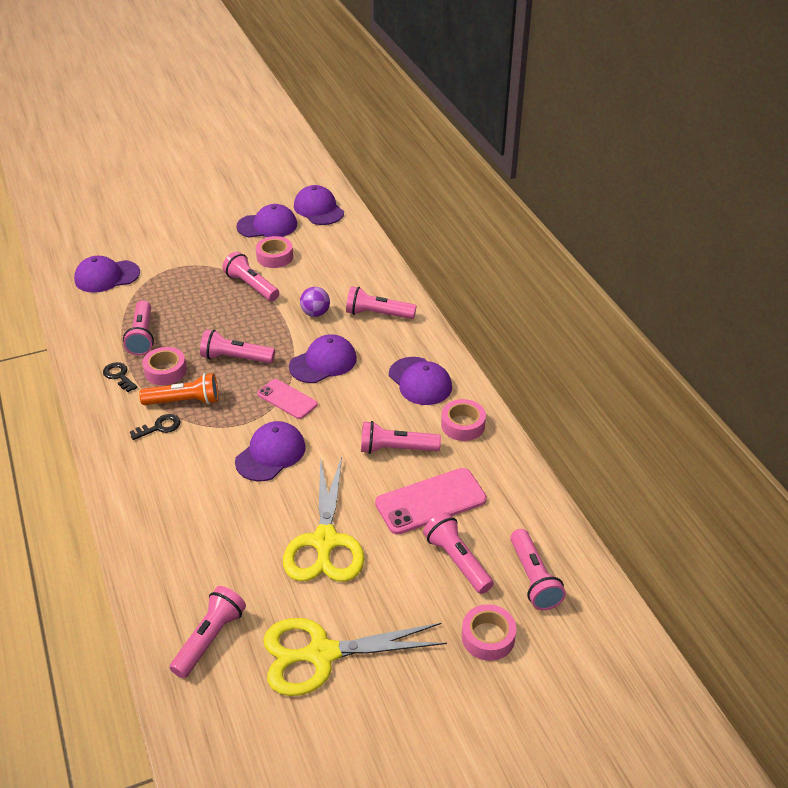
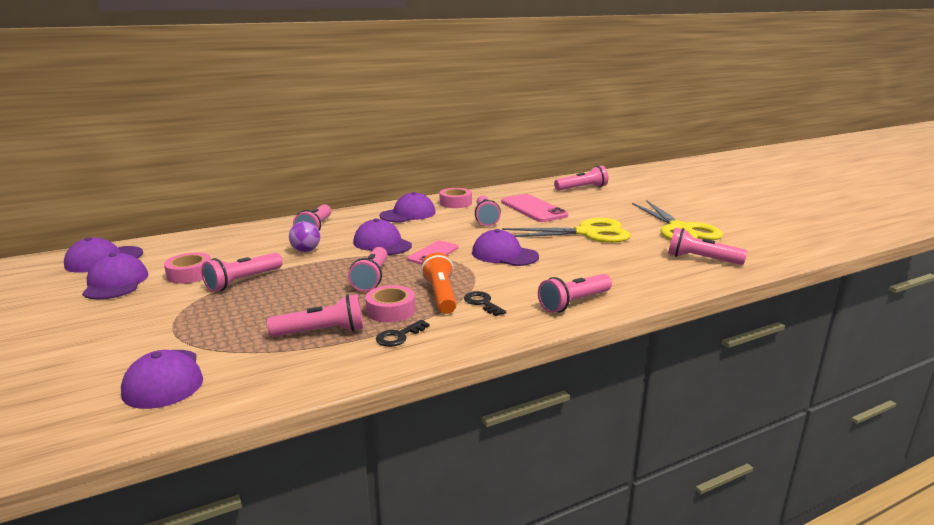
camera: 95 degrees left, 20 degrees down
(457, 561) = (580, 202): pink flashlight -> pink flashlight (574, 303)
(488, 637) = (631, 196): pink tape -> none

